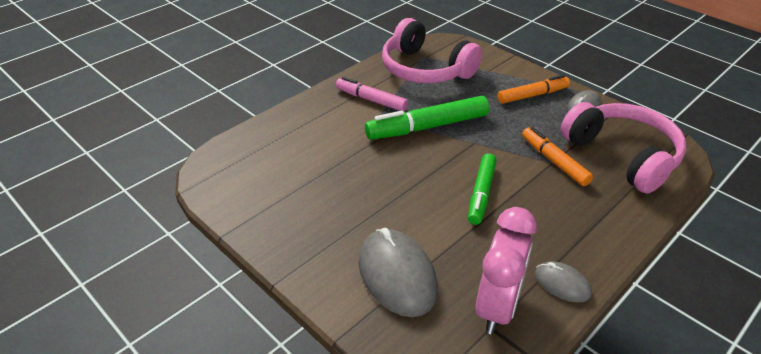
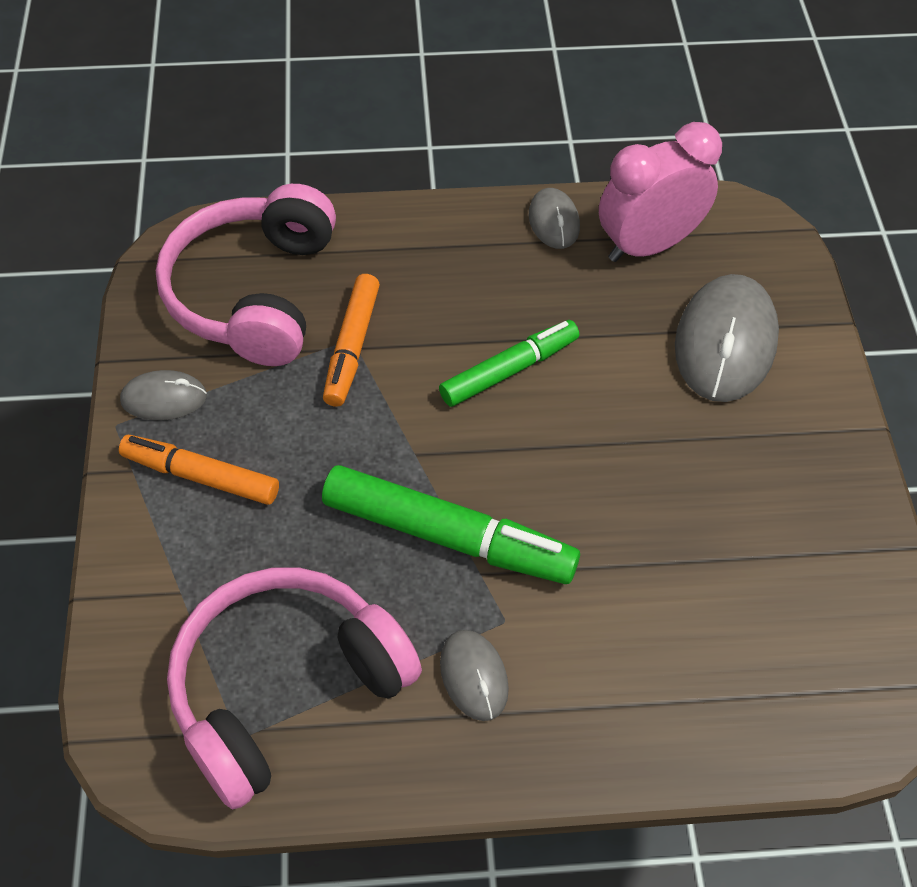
camera: 140 degrees left, 15 degrees up
(371, 100) = (474, 676): pink marker -> grey mouse
(425, 69) = (285, 688): pink headphones -> pink headphones turned 120 degrees counterclockwise

